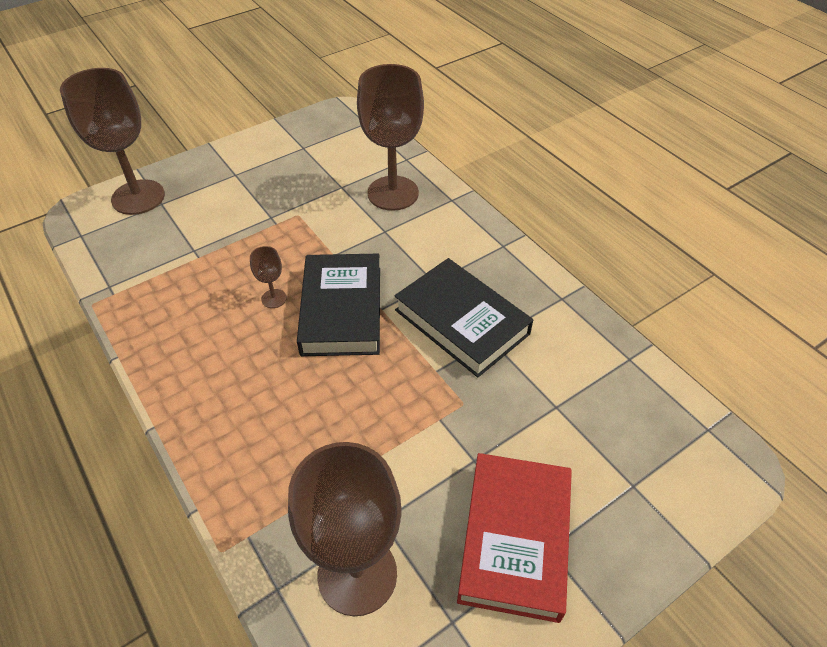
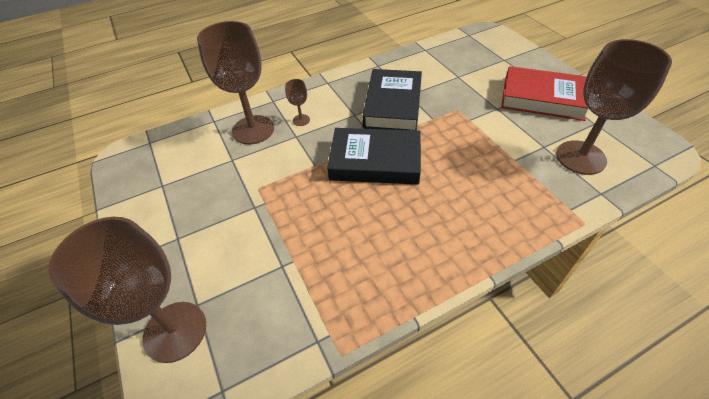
camera: 80 degrees left, 0 degrees up
(274, 298) = (357, 201): brown goblet -> brown goblet (301, 120)
(462, 322) = (393, 105): black book -> black book turned 45 degrees counterclockwise

